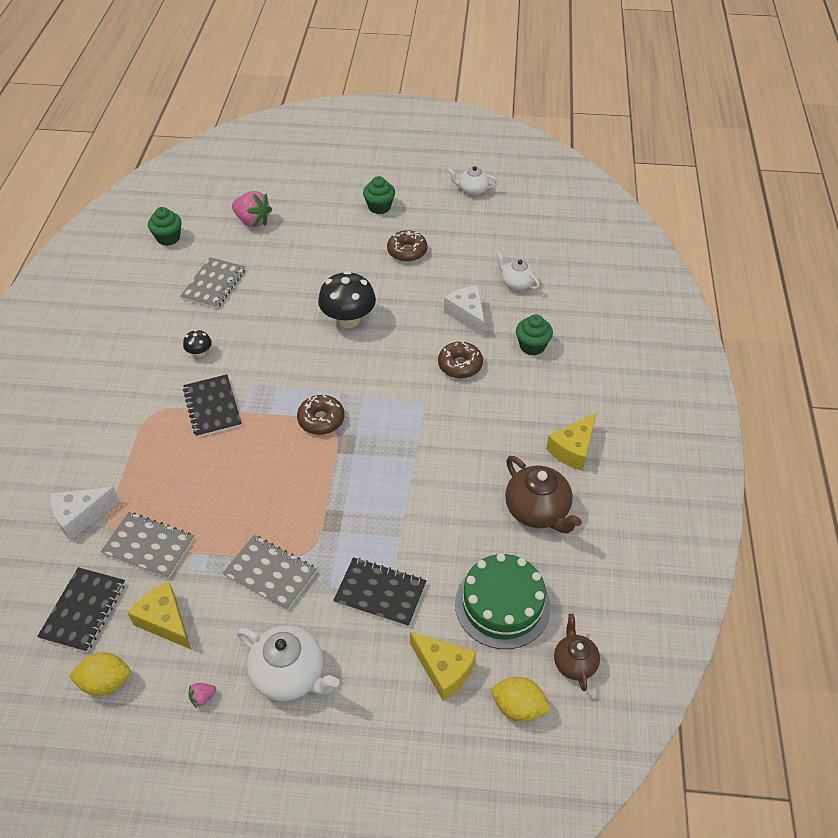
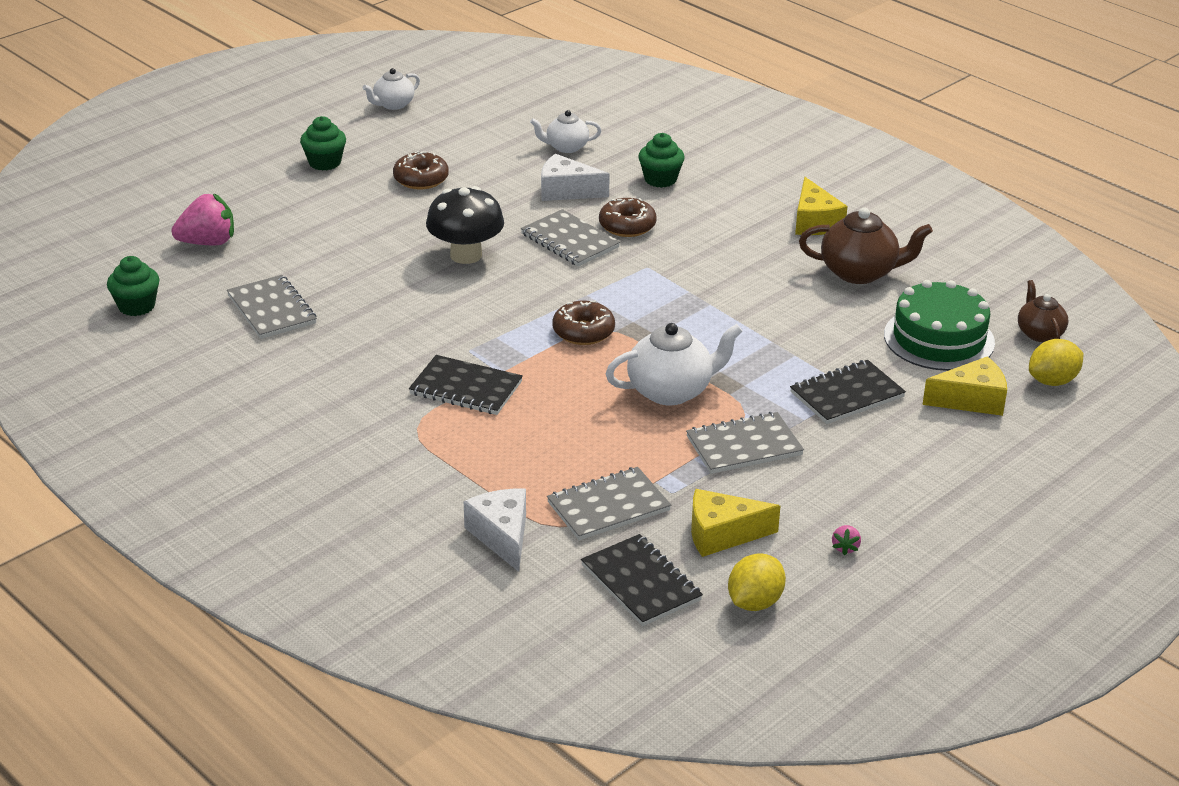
camera: 50 degrees left, 15 degrees down
(81, 516) = (502, 536): white cheese -> white cheese turned 150 degrees clockwise
(199, 353) = (368, 363): black mushroom -> none
(290, 675) = (879, 485): white teapot -> white teapot (671, 391)
(413, 351) = (569, 241): none -> grey notebook
(574, 662) = (1039, 333): brown teapot -> brown teapot turned 45 degrees clockwise

